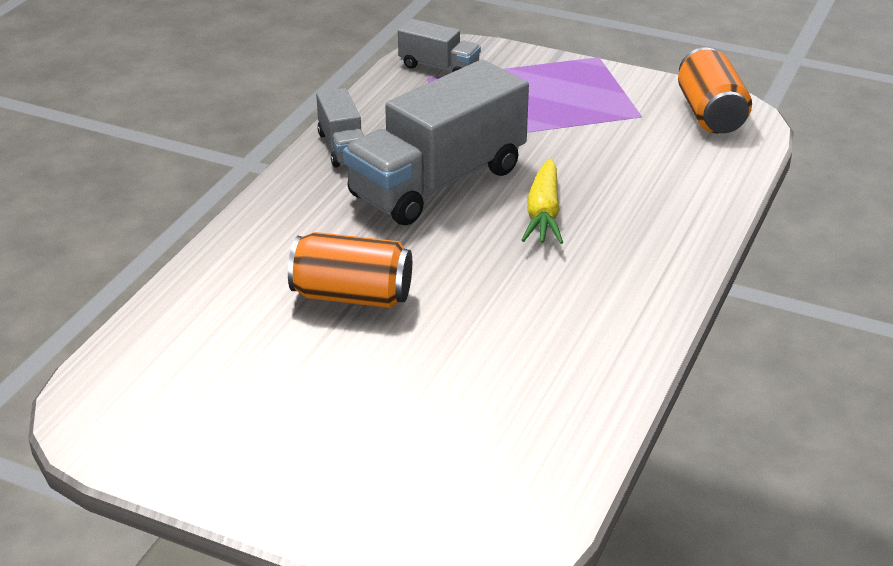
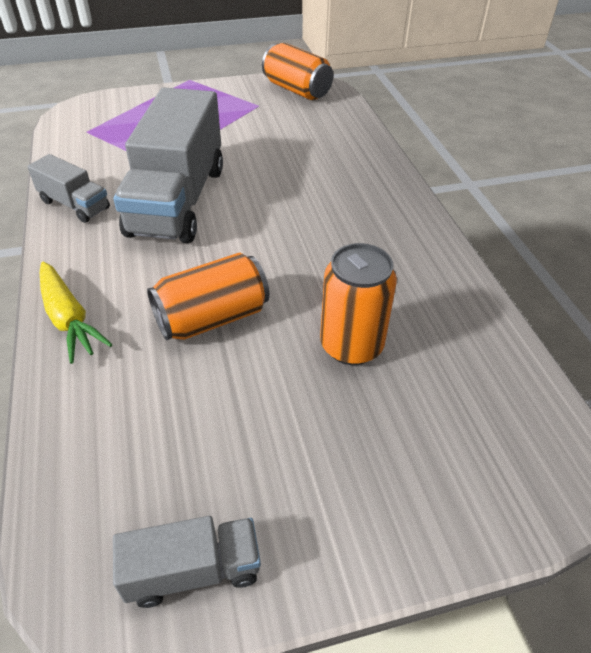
camera: 40 degrees left, 10 degrees up
(439, 67) = (87, 121): grey truck -> grey truck (193, 571)
(442, 376) = (351, 345): none -> orange can
(543, 213) = (275, 191): yellow carrot -> yellow carrot (69, 319)

